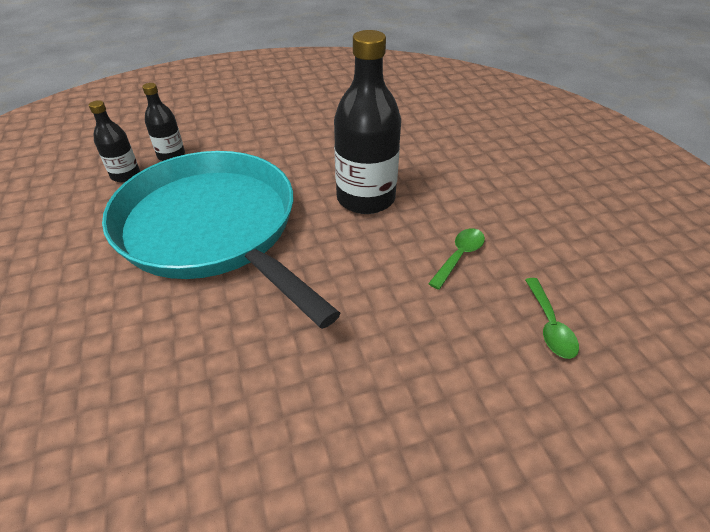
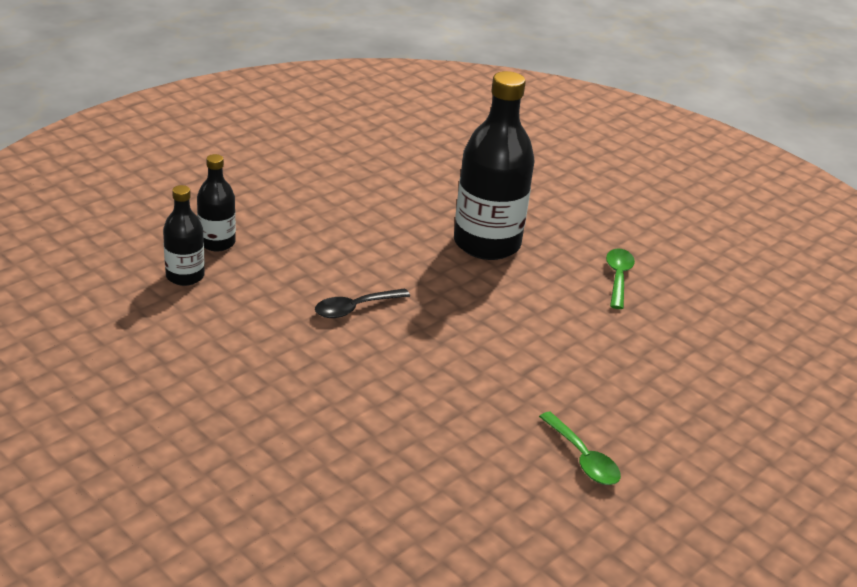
camera: 30 degrees left, 10 degrees down
(212, 229) = (355, 308): turquoise pan -> black spoon
(549, 325) = (729, 314): green spoon -> green spoon (583, 458)

